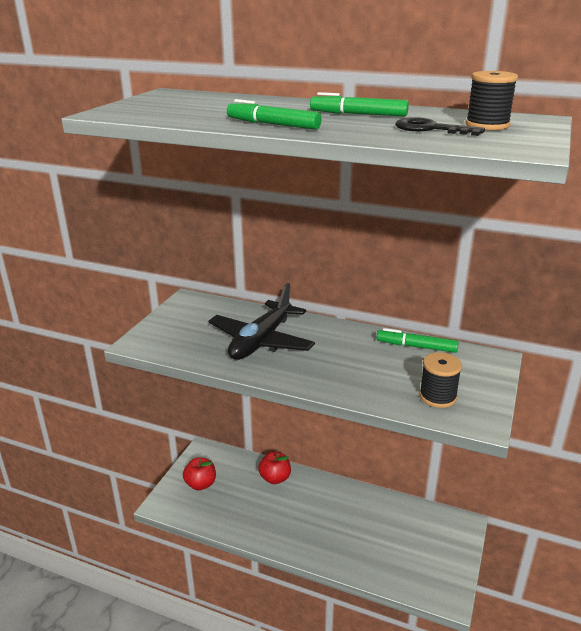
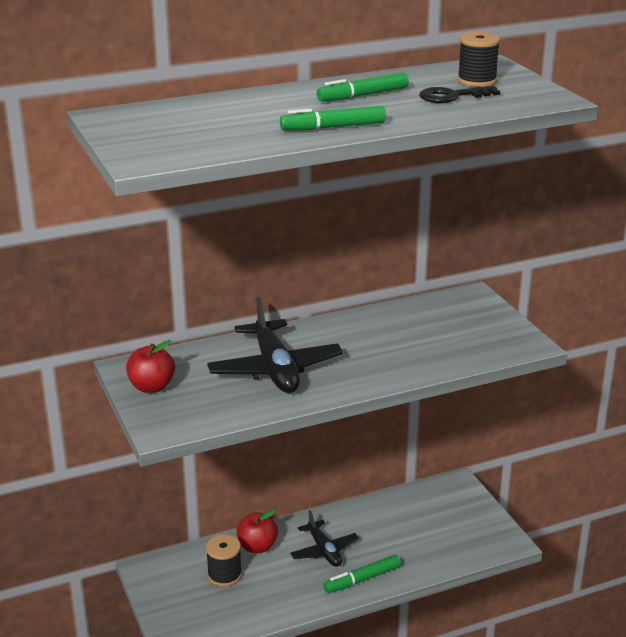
camera: 45 degrees left, 0 degrees up
(200, 484) = (191, 598): red apple -> red apple (151, 387)
(310, 508) = (324, 550): none -> black plane
(416, 347) = (405, 312): green marker -> green marker (362, 579)
(437, 396) = (478, 342): black spool -> black spool (224, 575)

